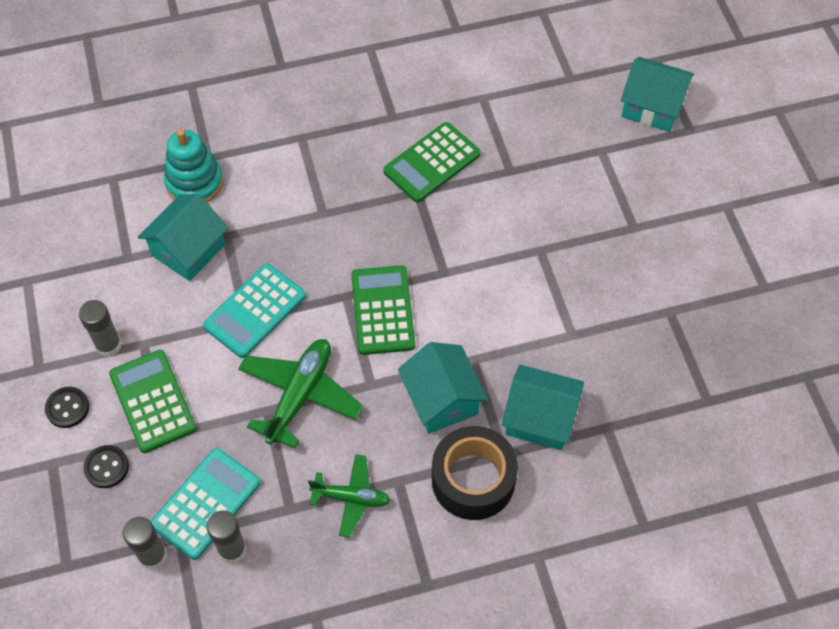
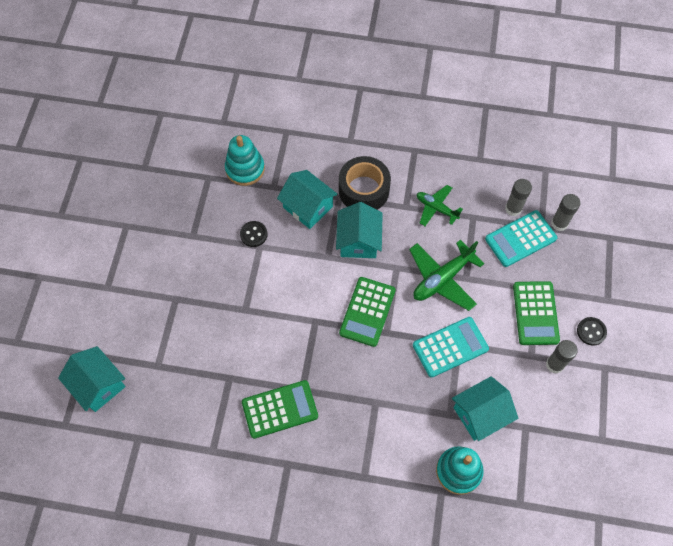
camera: 155 degrees left, 5 degrees up
(106, 467) = (574, 283): black button -> black button (253, 234)
(665, 436) = (245, 169): none -> turquoise stacking toy

